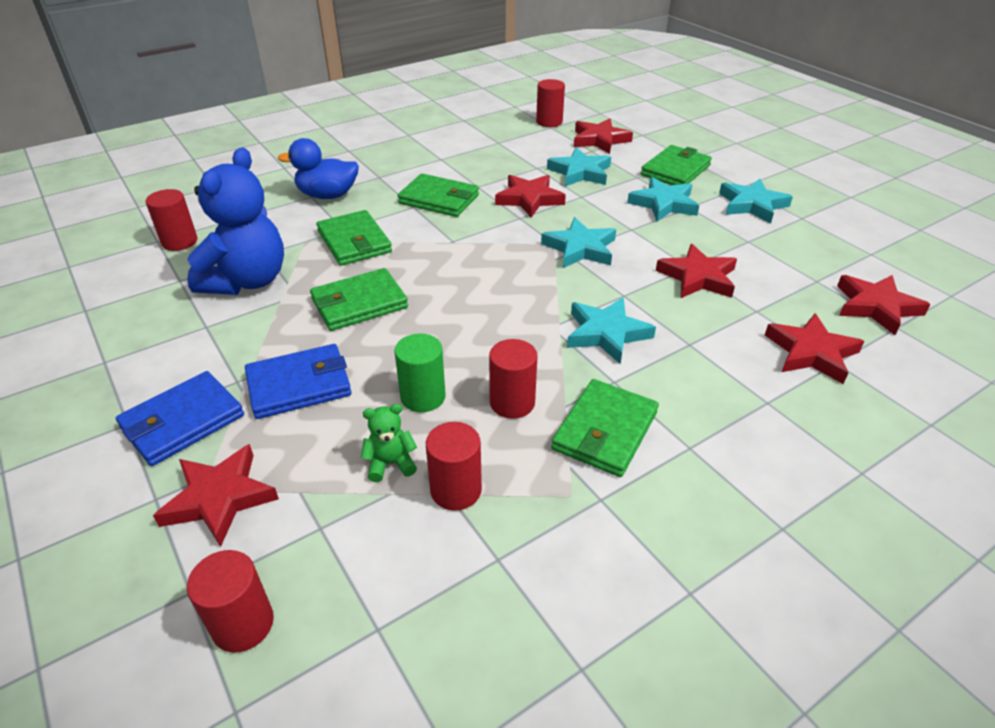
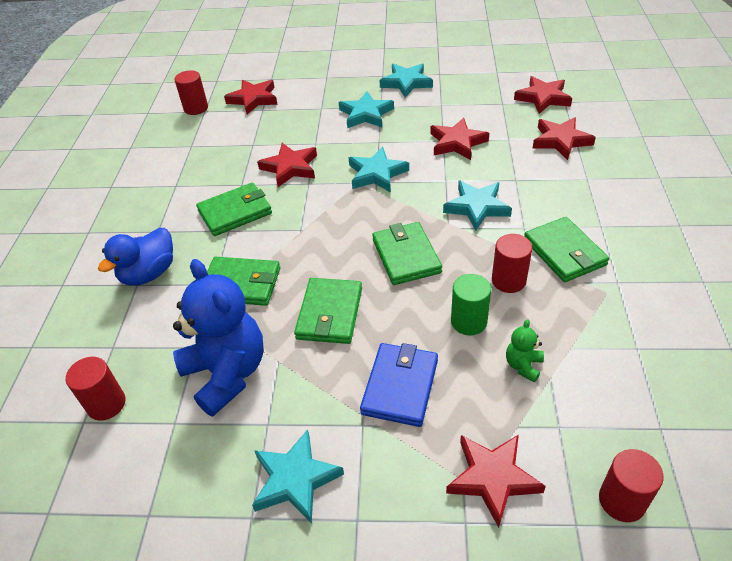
camera: 50 degrees left, 5 degrees up
(182, 421) = (385, 478): blue wallet -> none
(456, 490) = (569, 343): red cylinder -> none
(580, 172) = (284, 128): turquoise star -> turquoise star (295, 479)
(675, 170) = (333, 89): green wallet -> green wallet (406, 256)

